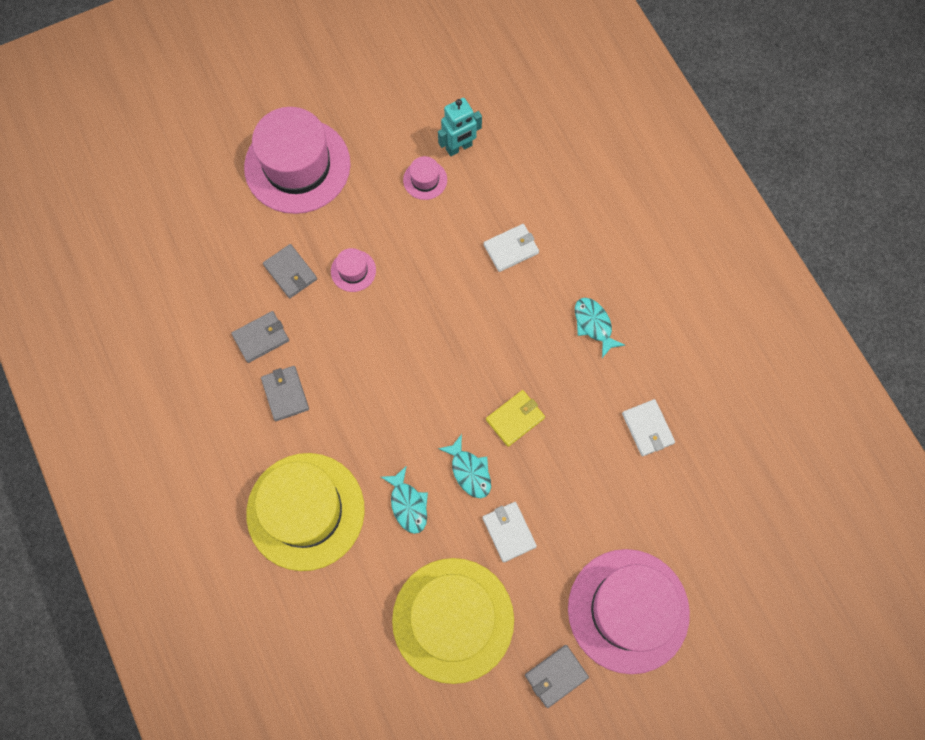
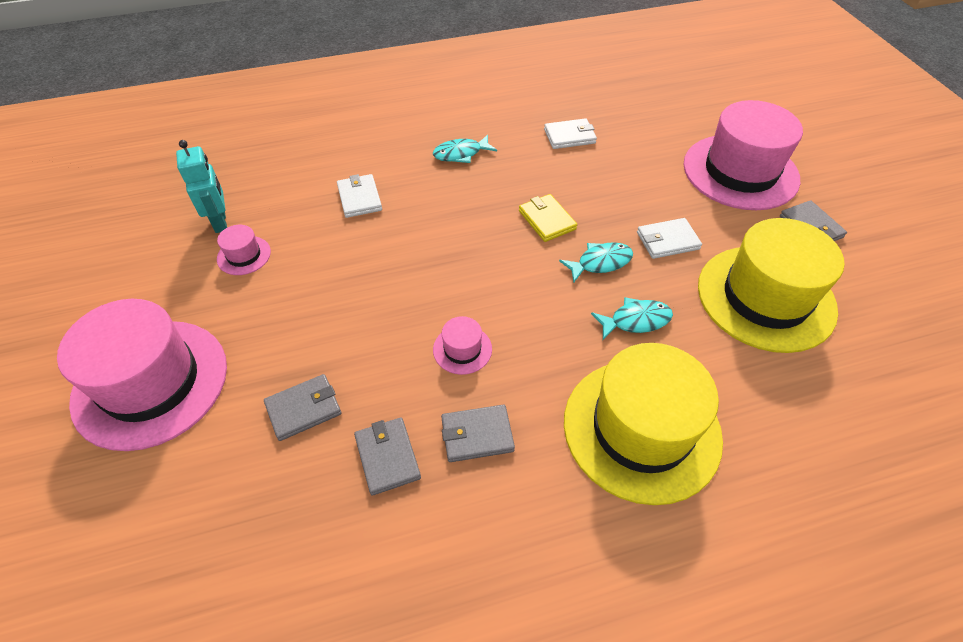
camera: 80 degrees left, 20 degrees down
(353, 271) = (329, 338): pink hat -> pink hat (462, 349)

